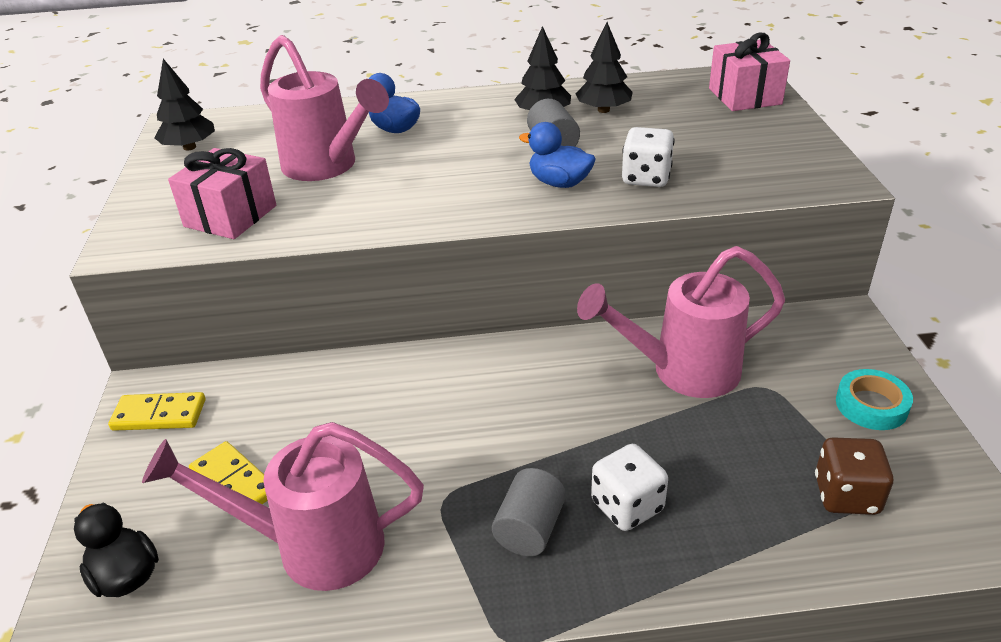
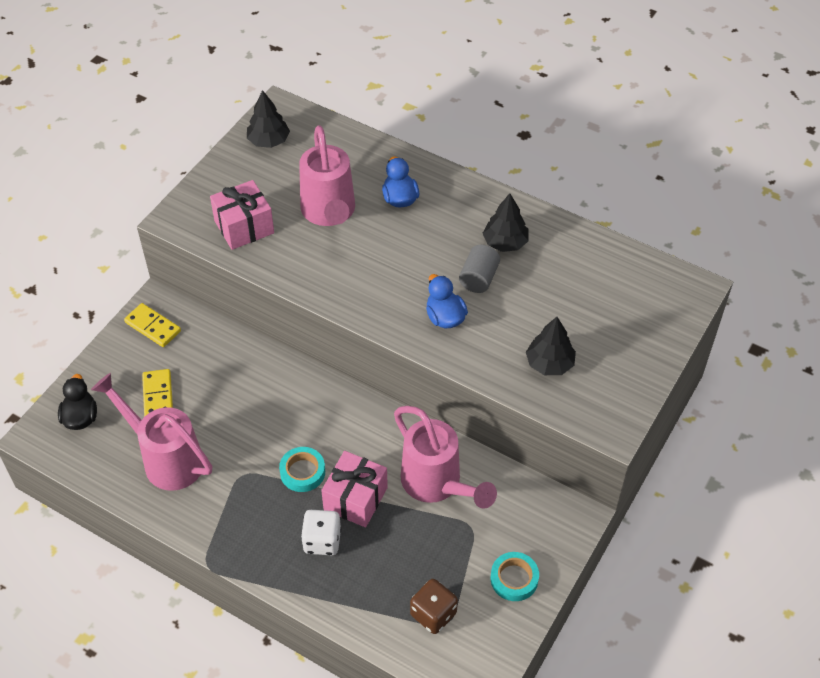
camera: 35 degrees right, 15 degrees up
(518, 450) = (302, 472): none -> turquoise tape
(530, 529) = (266, 519): grey cylinder -> none
(603, 110) = (549, 263): black tree -> black tree (549, 363)
(646, 178) = (499, 347): white dice -> none
(682, 371) = (437, 484): pink watering can -> pink watering can turned 150 degrees counterclockwise
(745, 96) = (661, 310): pink gift -> pink gift (355, 498)

